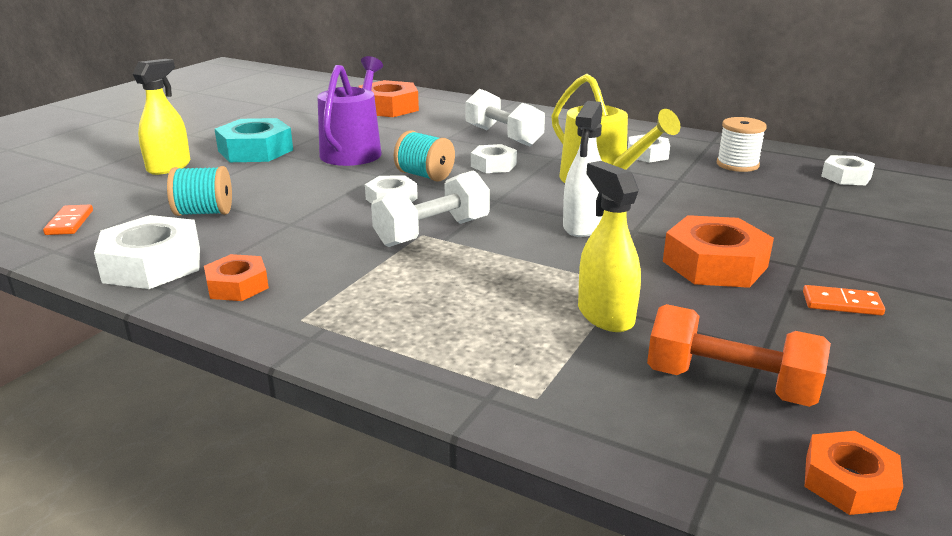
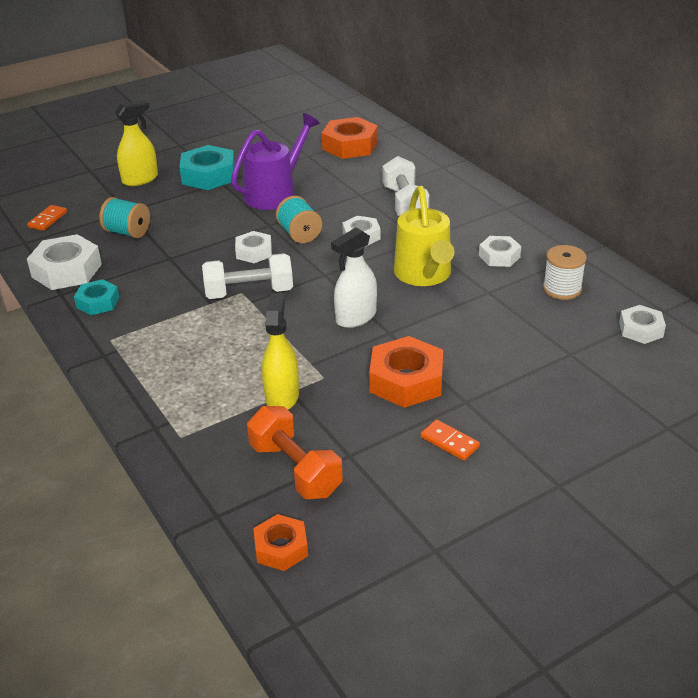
camera: 30 degrees right, 10 degrees up
(237, 286) = (98, 302): orange nut -> turquoise nut

